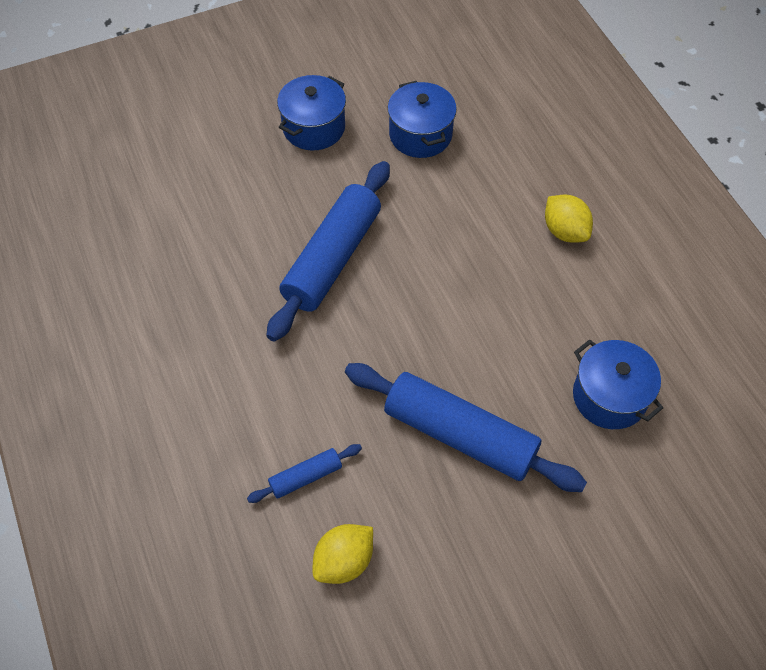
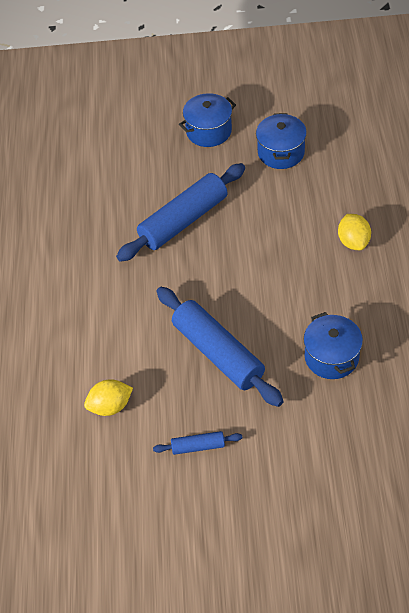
camera: 25 degrees right, 5 degrees down
(305, 477) = (108, 350): blue rolling pin -> blue rolling pin (198, 446)

